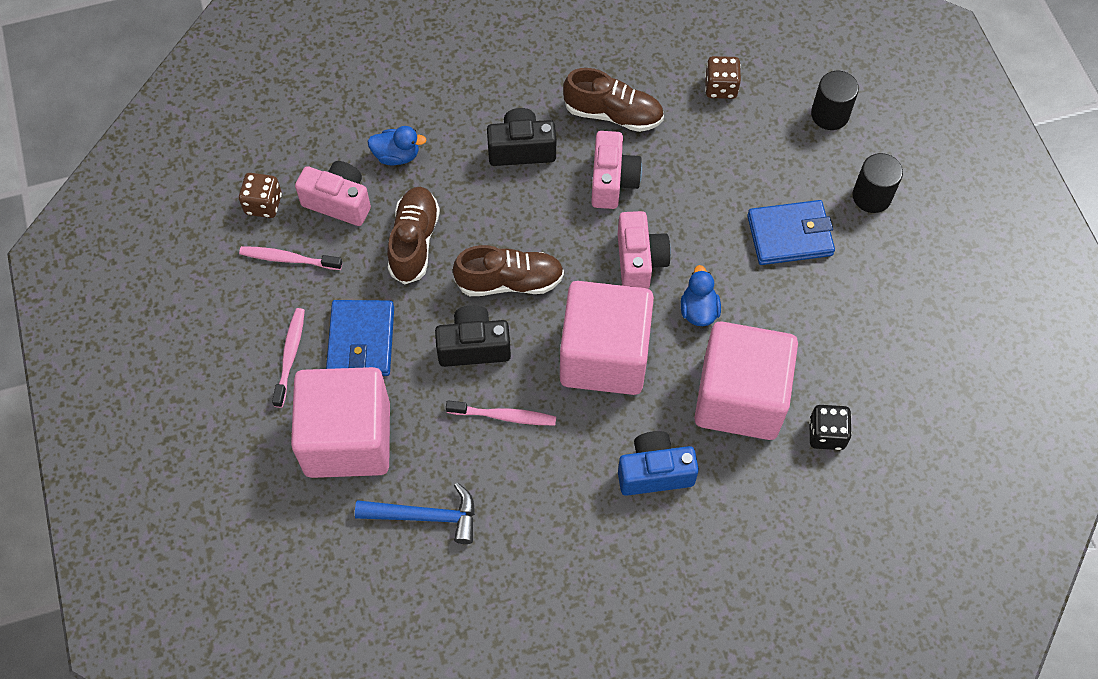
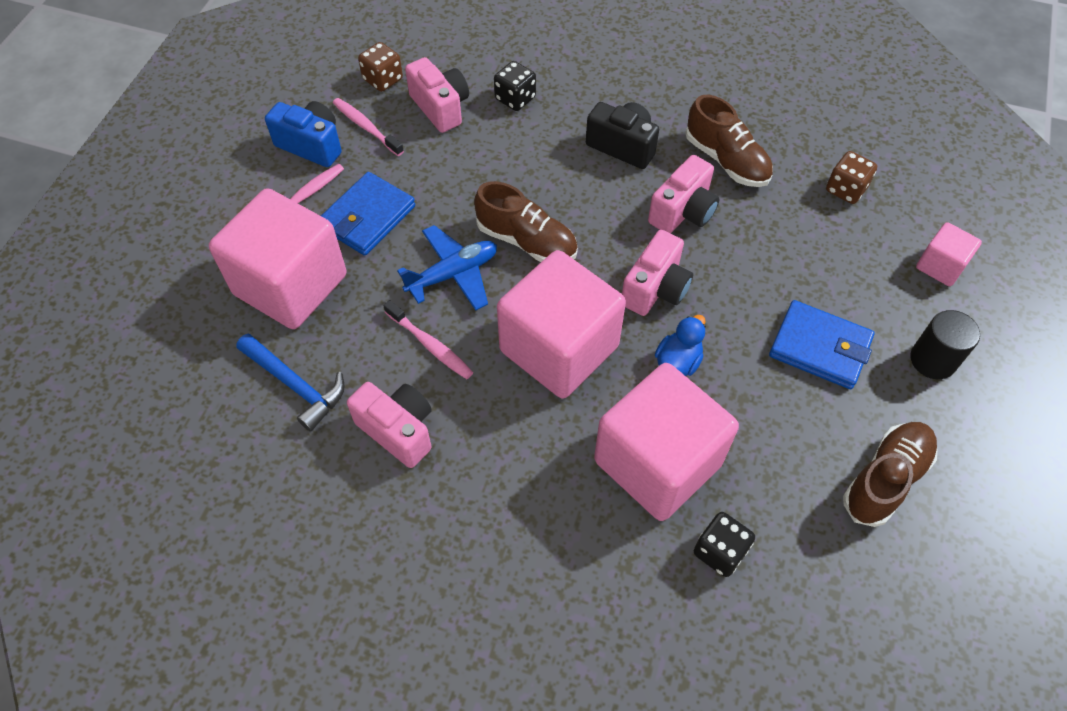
camera: 35 degrees right, 5 degrees down
(397, 156) = (515, 98): blue duck -> black dice
(414, 242) = (474, 167): brown shoe -> brown shoe (885, 479)
(473, 346) = (453, 274): black camera -> blue plane
(535, 498) = (398, 430): none -> pink camera
(654, 472) = (522, 477): blue camera -> blue camera (311, 145)
(830, 114) = (940, 266): black cylinder -> pink cube

